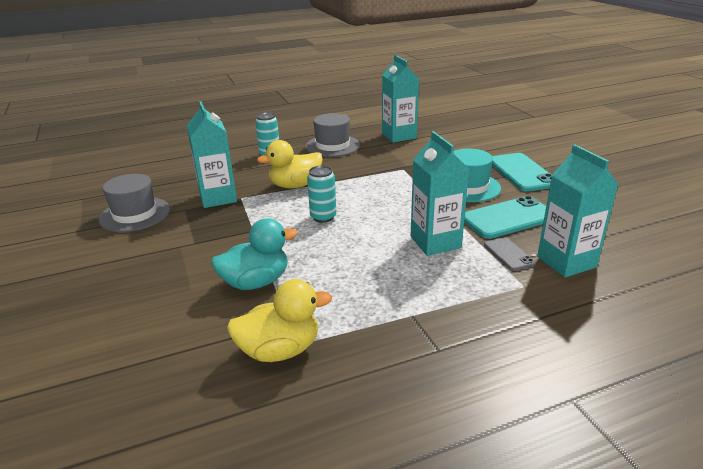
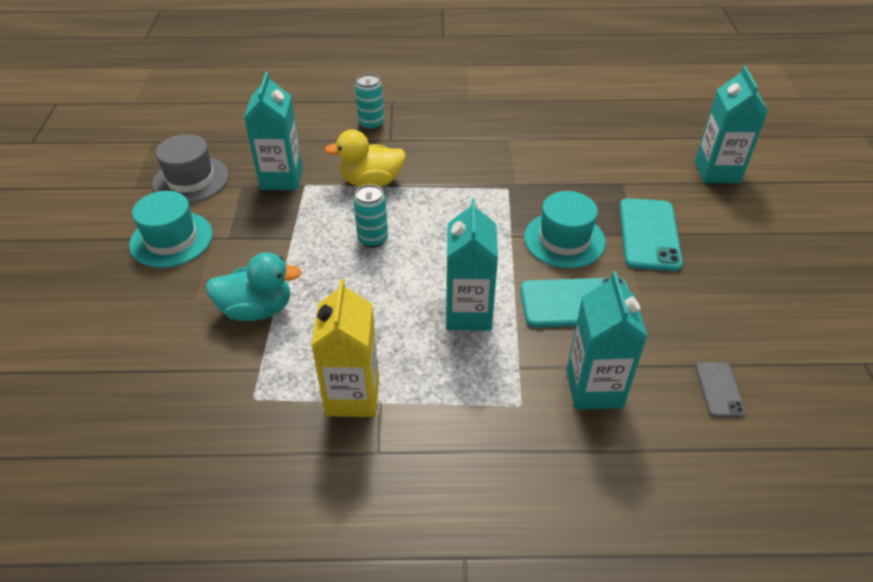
camera: 20 degrees right, 15 degrees up
(141, 255) = (171, 239): none -> turquoise hat
(280, 350) = (233, 400): yellow duck -> none
(332, 146) = (450, 126): grey hat -> none
(386, 317) = (352, 396): none -> yellow carton
(399, 136) = (540, 129): turquoise carton -> turquoise carton (717, 172)
(508, 254) = (537, 356): grey phone -> grey phone (719, 389)

